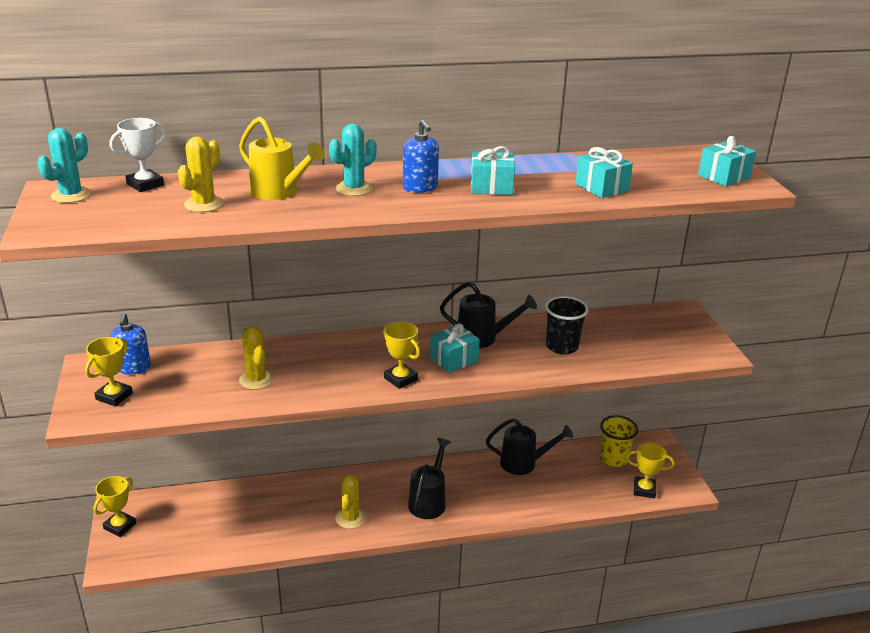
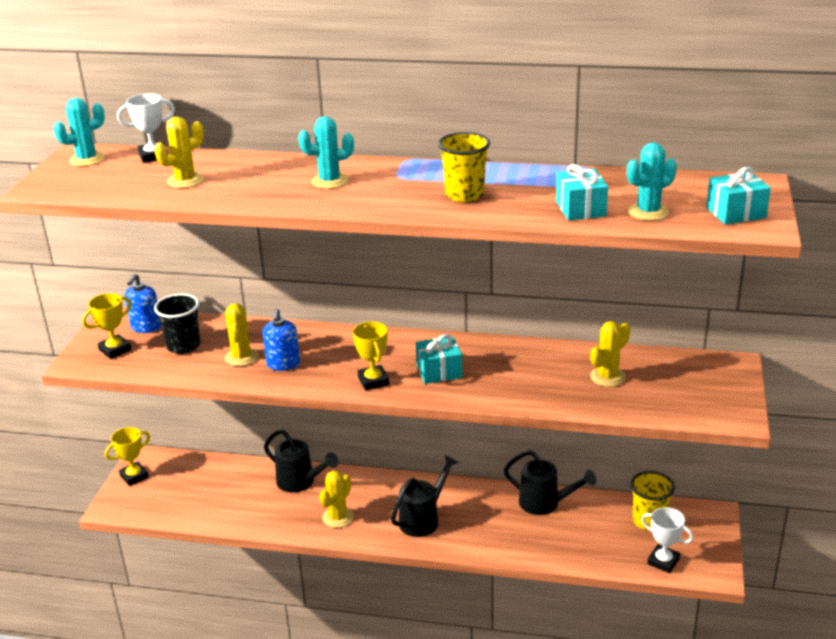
camera: 25 degrees right, 0 degrees up
(279, 192) = (259, 177): yellow watering can -> none
(420, 187) = (393, 187): blue soap dispenser -> blue soap dispenser (283, 364)
(483, 338) = (484, 355): black watering can -> black watering can (300, 482)
(491, 187) = (464, 194): turquoise gift -> yellow cup
(562, 347) = (561, 378): black cup -> black cup (183, 346)
(597, 338) = (608, 377): none -> yellow cactus
(644, 490) = (663, 561): yellow trophy -> white trophy
(657, 184) = (648, 212): none -> turquoise cactus

